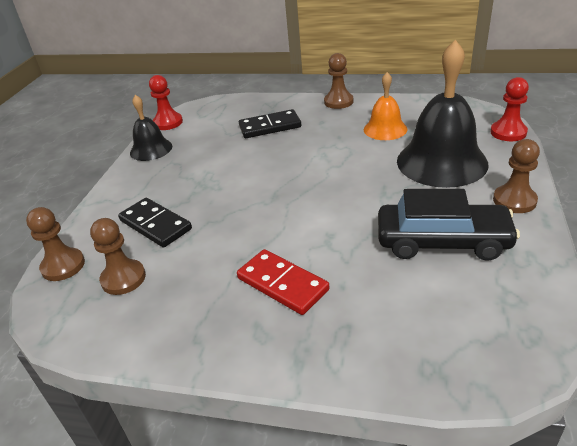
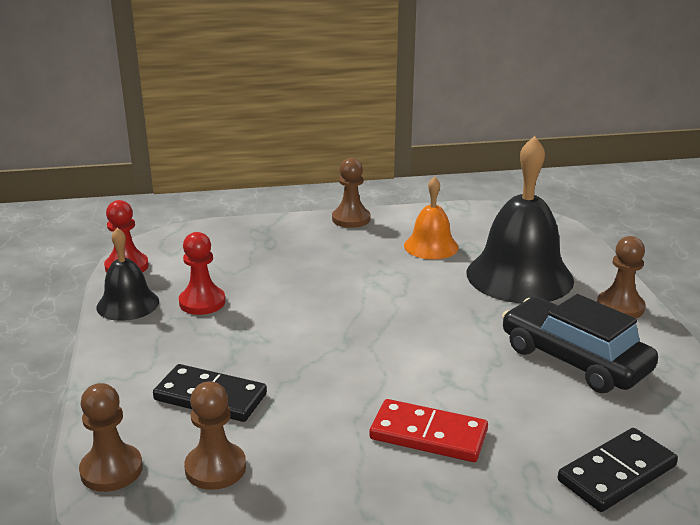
camera: 25 degrees left, 10 degrees down
(270, 127) = (281, 258): black domino -> black domino (617, 473)
(442, 241) = (574, 359): black car -> black car turned 120 degrees counterclockwise
(508, 132) = (570, 236): red pawn -> red pawn (202, 302)

